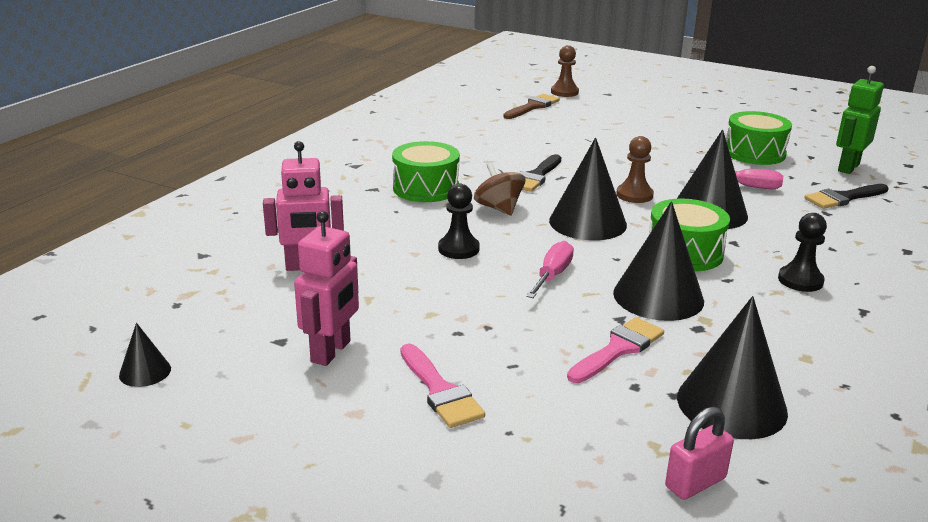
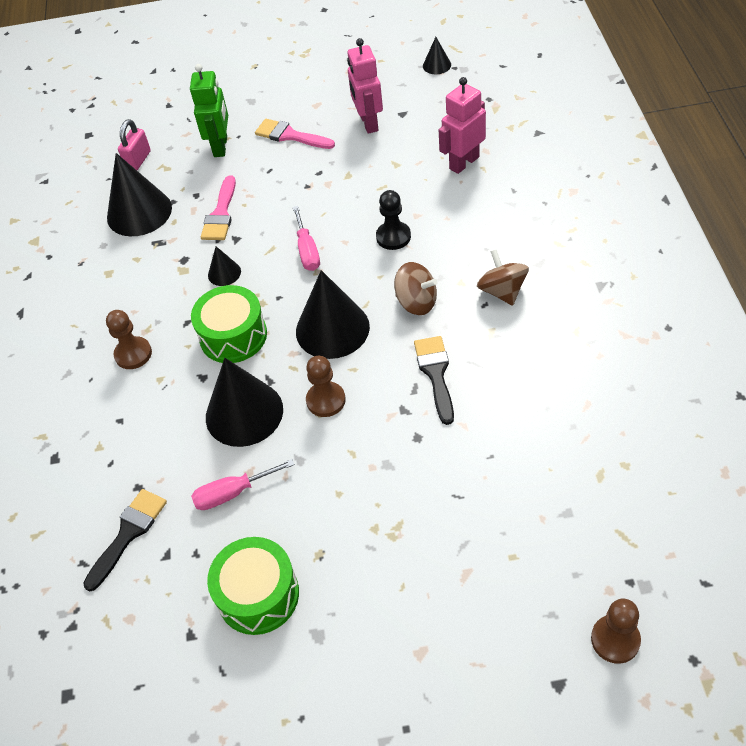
camera: 150 degrees right, 25 degrees up
(426, 188) = (502, 291): green drum -> brown spinning top
(533, 107) = (600, 548): brown brush -> none
(658, 296) = (224, 273): black cone -> black cone, size x0.48
(800, 280) = (133, 354): black pawn -> brown pawn
(848, 167) = (139, 628): green robot -> green robot (221, 146)

